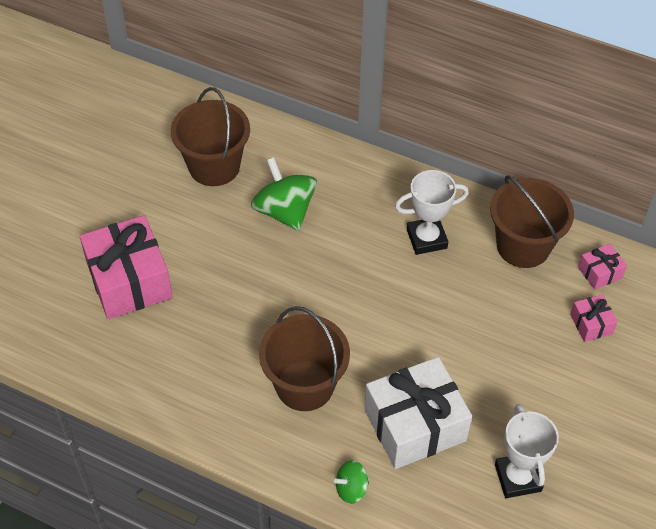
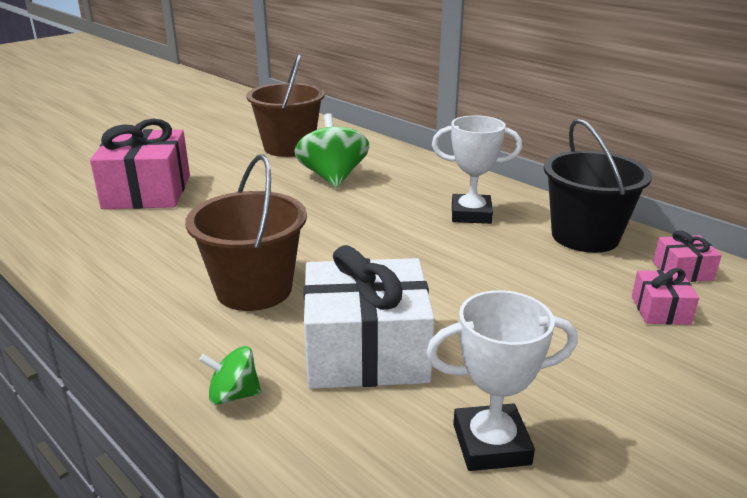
camera: 20 degrees right, 25 degrees down
(518, 478) = (491, 444): white trophy -> white trophy turned 75 degrees clockwise
(523, 246) = (585, 236): brown bucket -> black bucket

